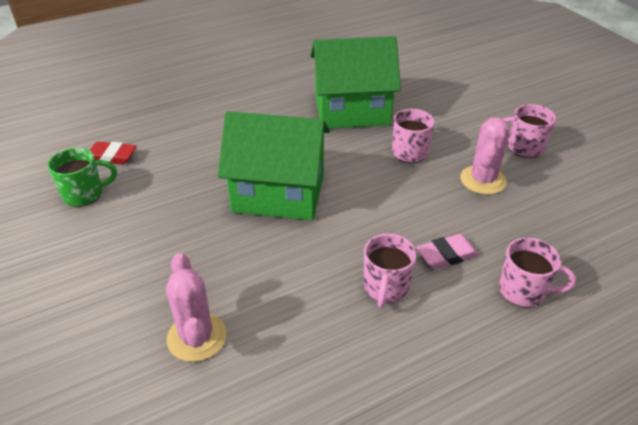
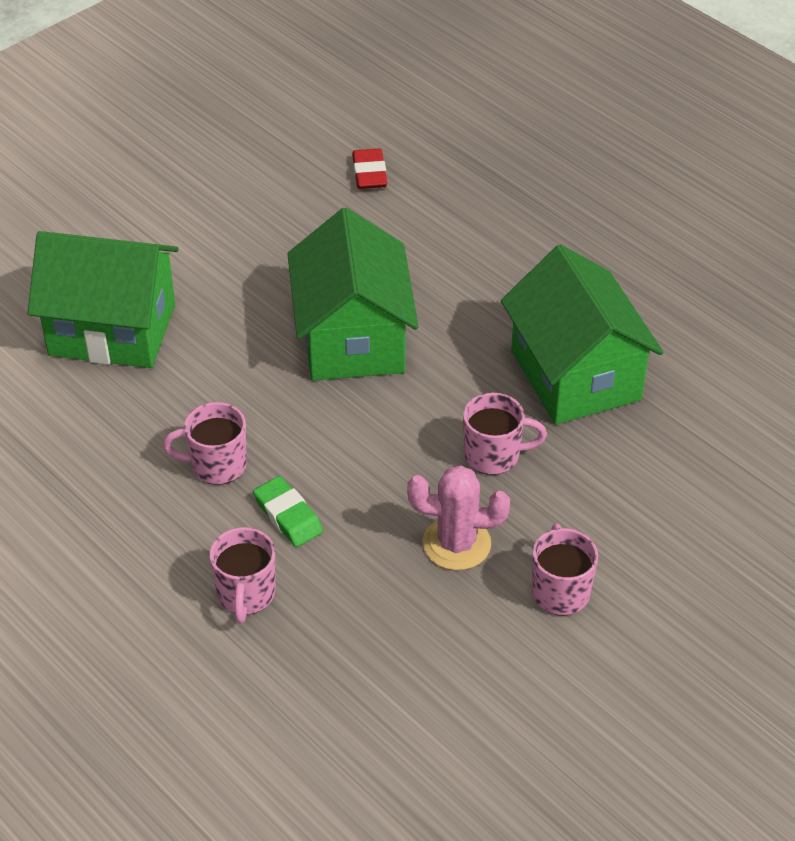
camera: 75 degrees right, 5 degrees up
(84, 194) = (293, 178): green mug -> none
(196, 337) = (112, 330): pink cactus -> green house
(446, 255) = (288, 516): pink eraser -> green eraser

